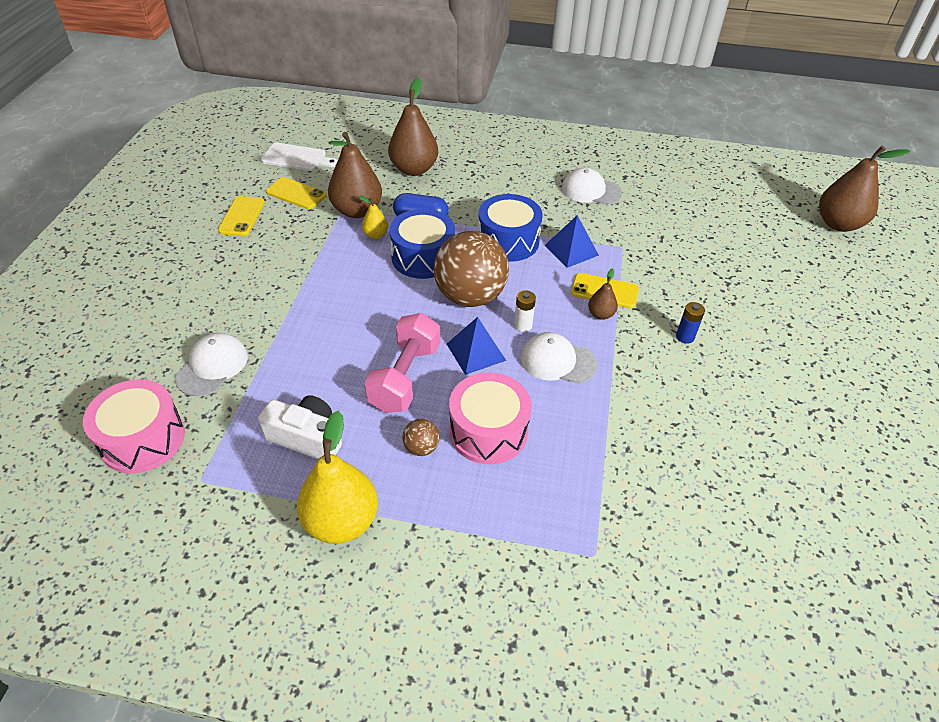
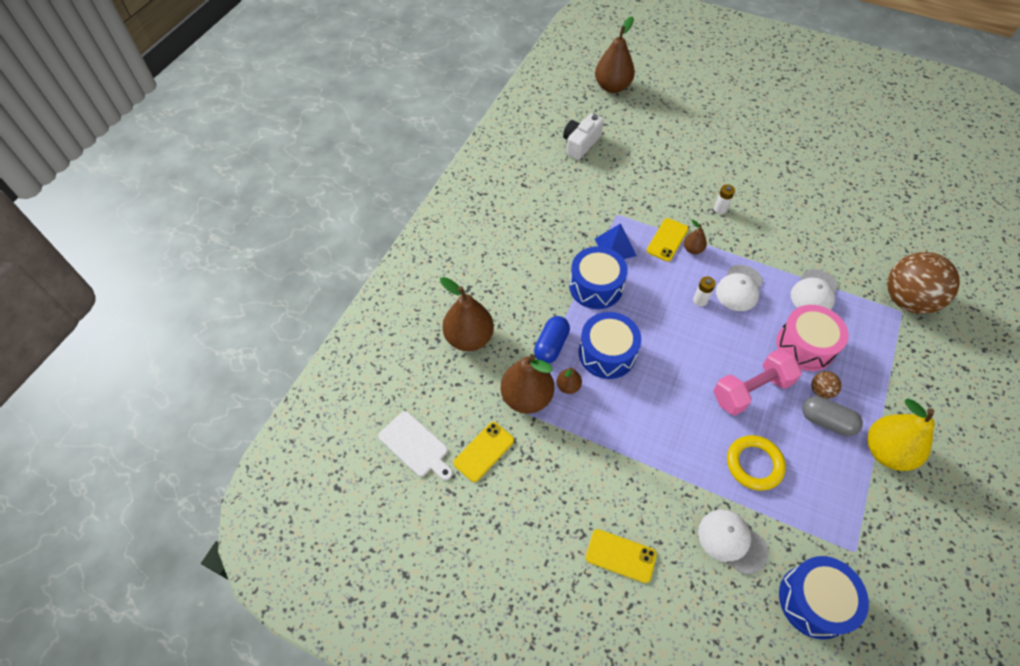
camera: 75 degrees left, 10 degrees up
(143, 439) = (814, 601): pink drum -> blue drum
(242, 216) = (512, 509): yellow phone -> yellow phone (620, 555)
(296, 158) = (415, 446): white cutting board -> white cutting board turned 105 degrees clockwise
(306, 382) = (754, 464): none -> yellow ring
(307, 438) = (812, 468): white camera -> white camera (580, 144)
(375, 235) = (568, 386): yellow pear -> brown pear
(376, 453) = (826, 421): none -> grey capsule
(405, 377) = (751, 390): pink dumbbell -> pink dumbbell turned 60 degrees counterclockwise
(470, 296) = (663, 328): brown ball -> brown ball (907, 300)
(476, 352) = (726, 337): blue pyramid -> none
(591, 190) = (538, 212): white cap -> white cap (814, 292)
(685, 337) = (720, 209): blue battery -> white battery

